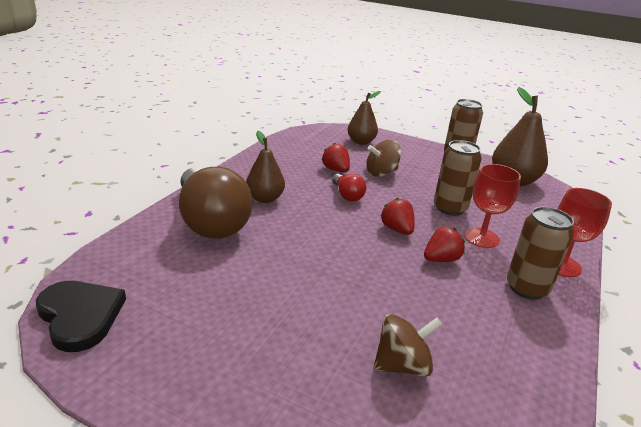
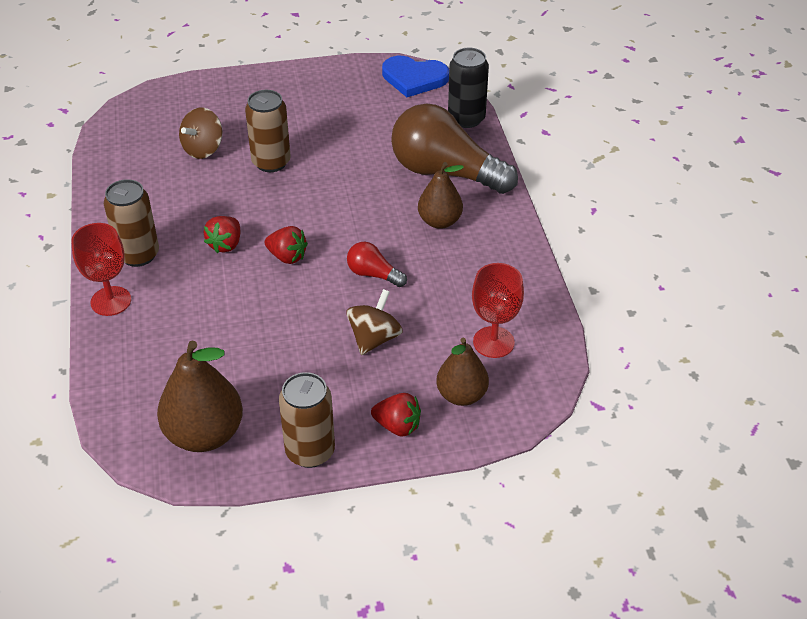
camera: 145 degrees right, 15 degrees up
(80, 316) = (414, 78): black heart -> blue heart
(121, 248) = (466, 119): none -> black can
(336, 170) = (426, 309): red strawberry -> red strawberry (397, 426)
(450, 208) = (255, 321): brown can -> brown can (271, 162)
(481, 238) = (201, 294): red goblet -> red goblet (493, 342)

